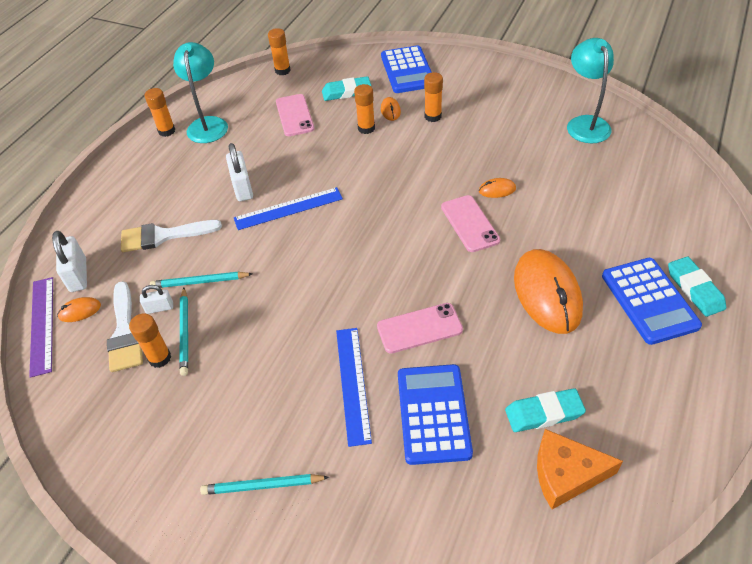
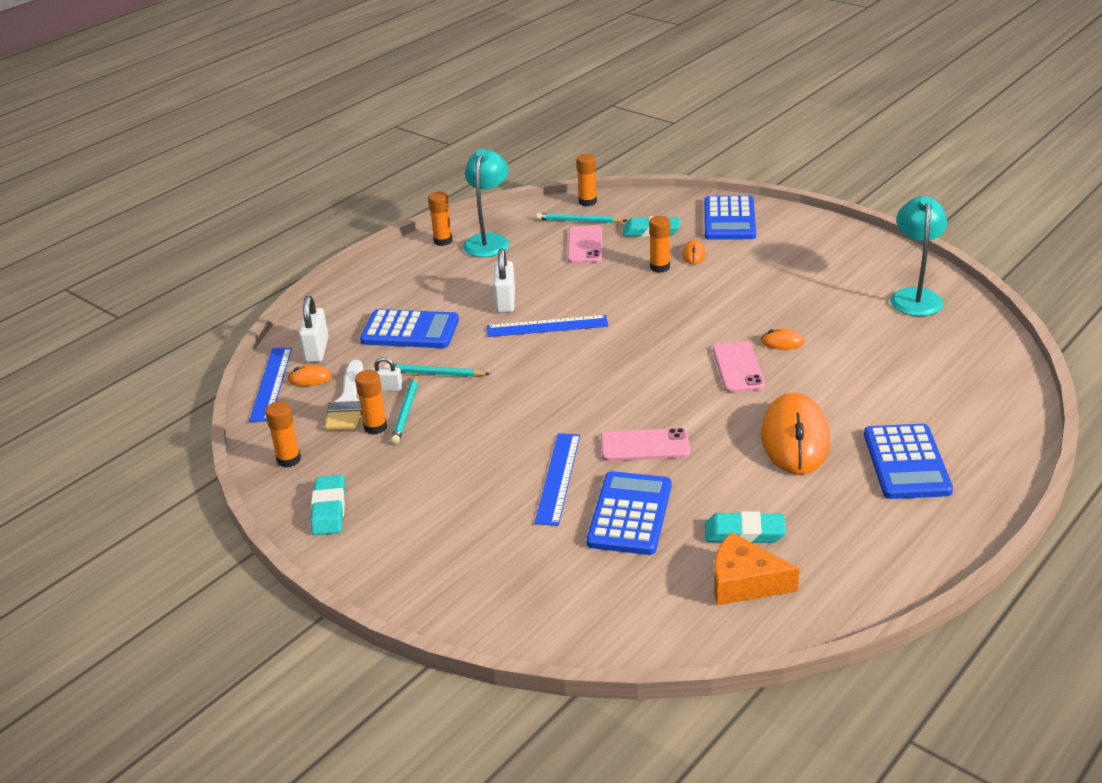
camera: 15 degrees right, 15 degrees down
(42, 325) = (271, 384): purple ruler -> blue ruler
(163, 236) = (410, 331): white brush -> blue calculator
(262, 486) = (441, 538): turquoise pencil -> turquoise pencil (579, 221)
(433, 116) = (739, 266): orange glue stick -> orange glue stick (289, 460)
(694, 289) = (964, 461): turquoise eraser -> turquoise eraser (329, 509)

